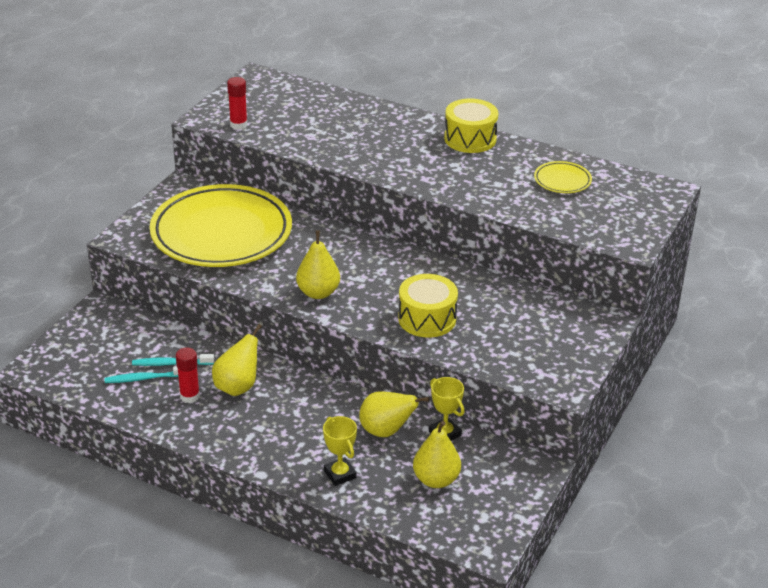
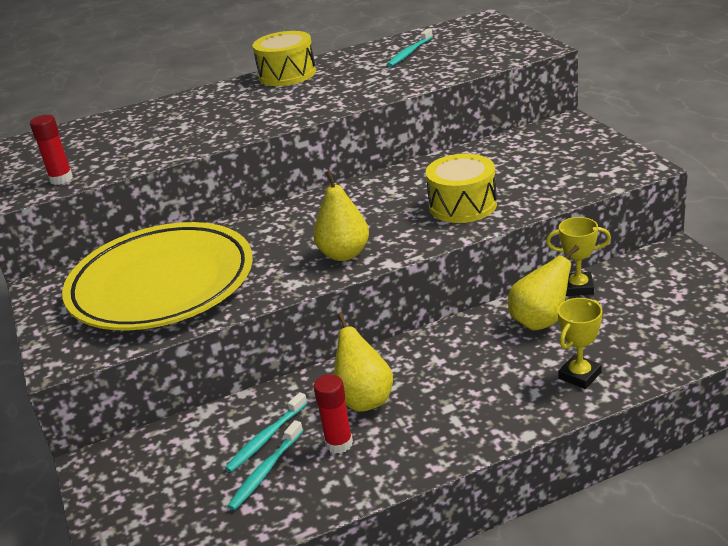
camera: 45 degrees left, 5 degrees down
(340, 474) = (579, 375): yellow trophy -> yellow trophy turned 60 degrees counterclockwise
(436, 480) = (642, 316): yellow pear -> none
(562, 181) = (409, 53): yellow plate -> turquoise toothbrush

